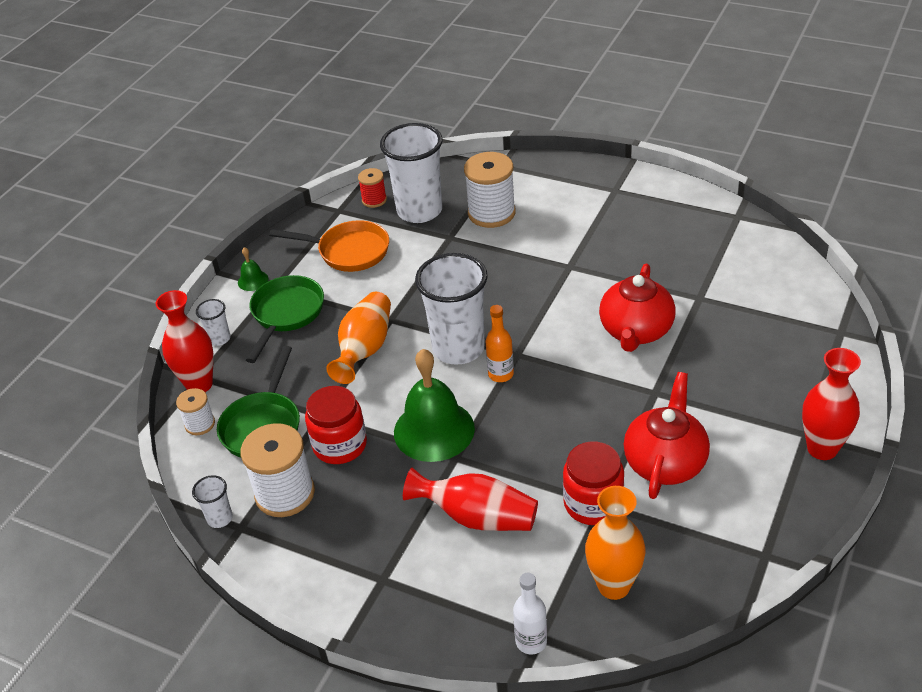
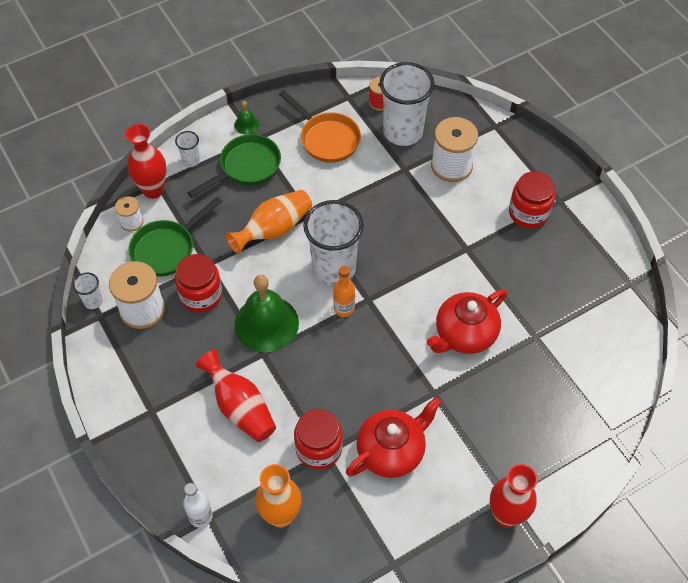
camera: 30 degrees right, 15 degrees up
(597, 212) = (528, 213): none -> red jar

